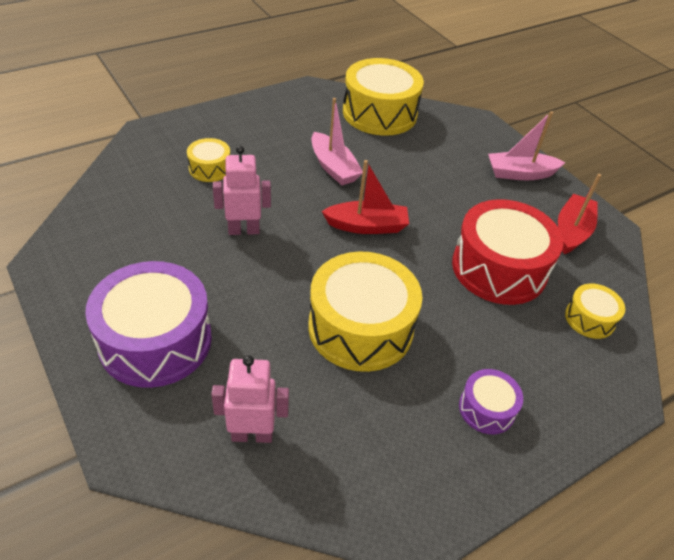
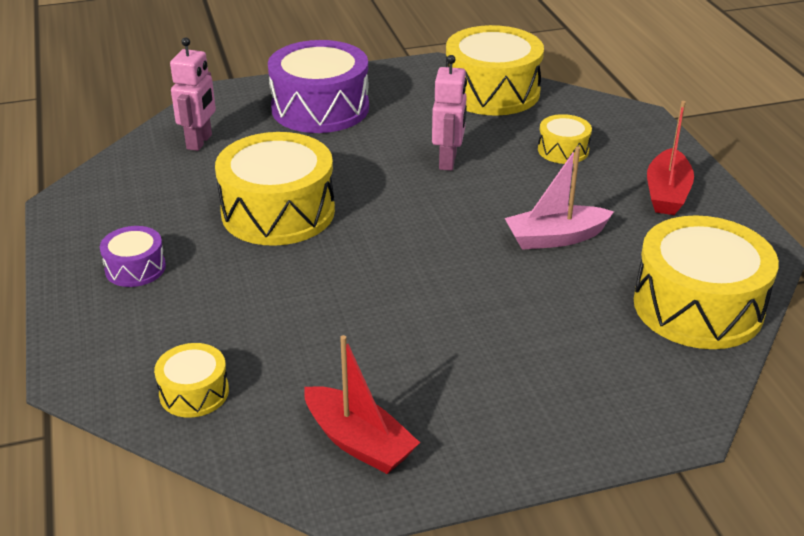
camera: 110 degrees right, 10 degrees down
(107, 215) = (492, 92): none -> yellow drum
(367, 226) = (430, 244): red boat -> red boat (667, 193)
(499, 268) = (316, 336): red drum -> none
(520, 173) = (515, 429): pink boat -> none

